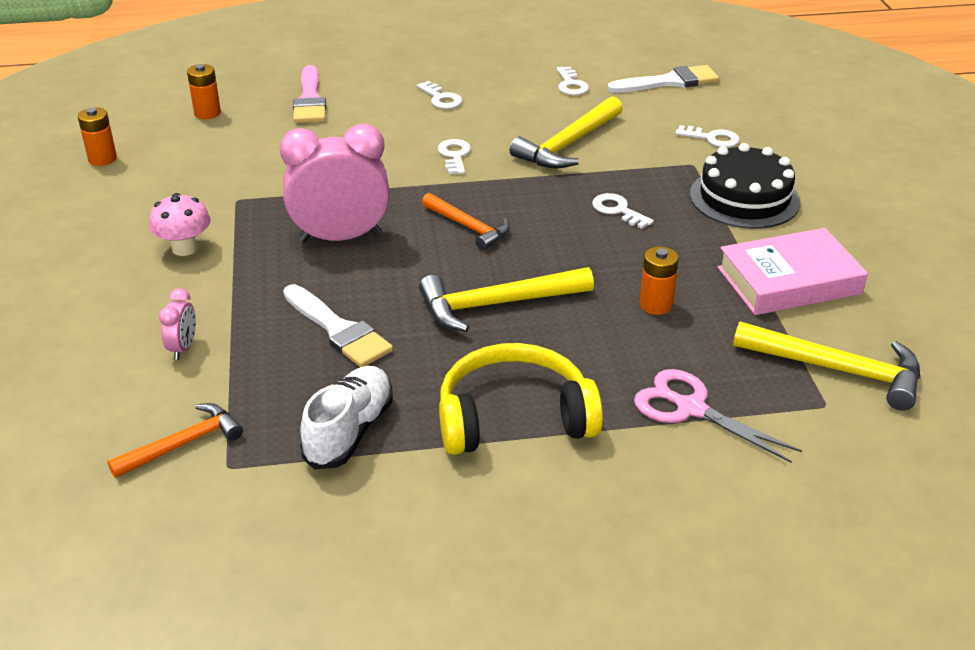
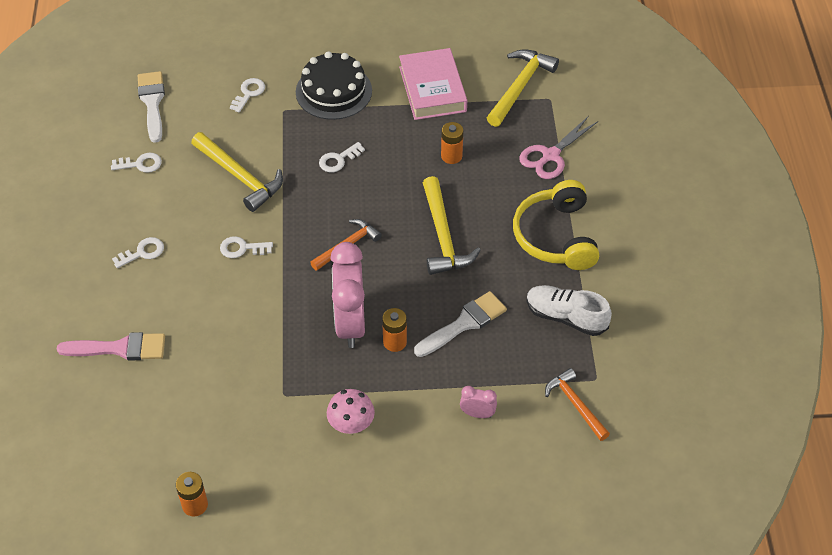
camera: 85 degrees left, 15 degrees up
(207, 113) = (125, 428): orange battery -> orange battery (395, 342)

